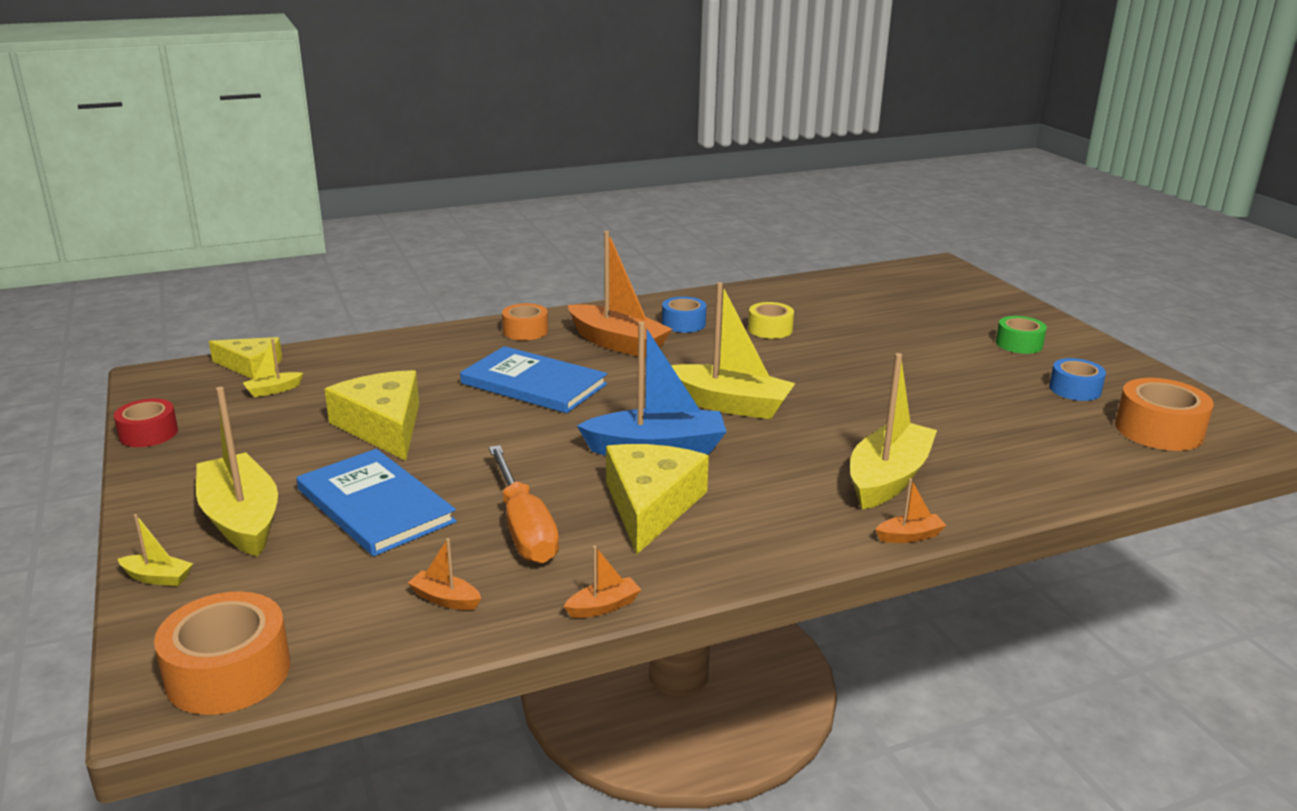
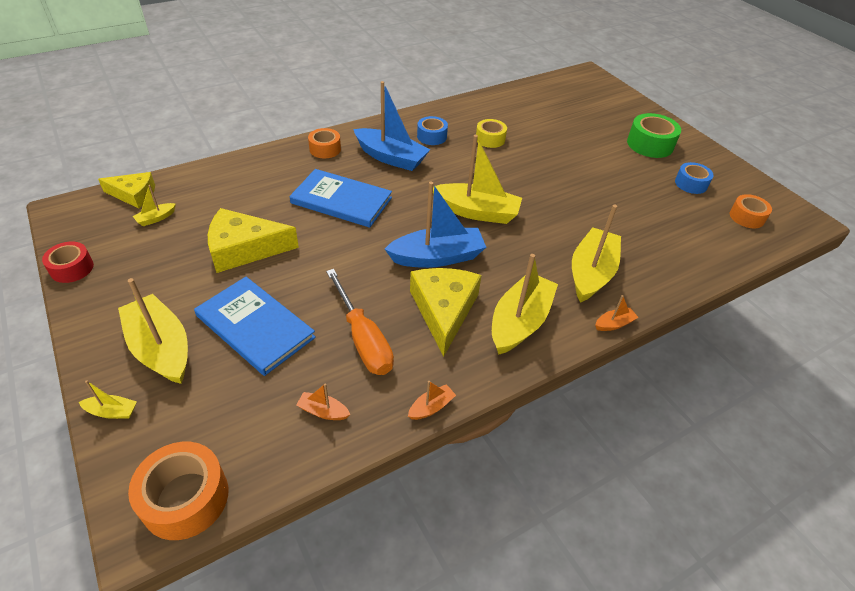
camera: 10 degrees left, 20 degrees up
(383, 426) = (244, 249): yellow cheese -> yellow cheese turned 60 degrees counterclockwise
(617, 343) = (391, 157): orange boat -> blue boat
(762, 525) = (519, 322): none -> yellow boat
(1019, 344) = (650, 144): green tape -> green tape, size x1.55
(1158, 430) = (747, 217): orange tape -> orange tape, size x0.64

